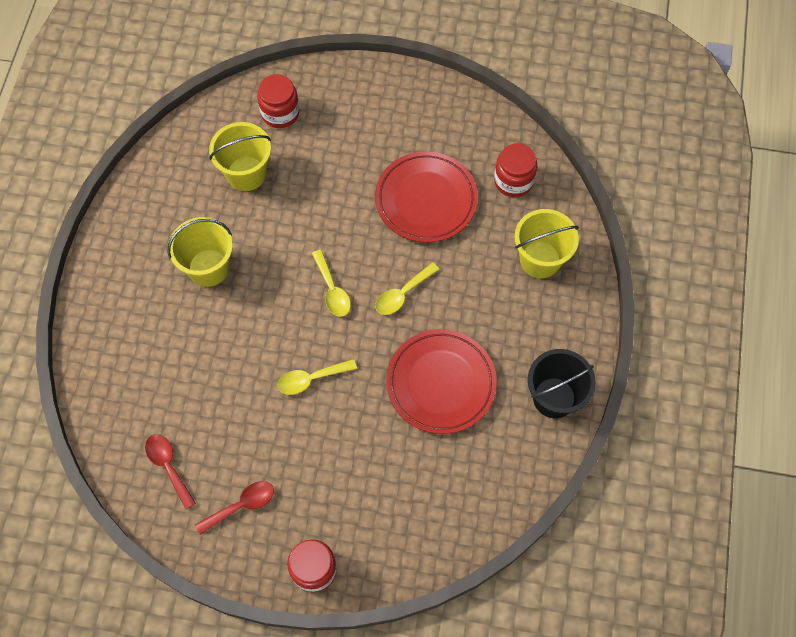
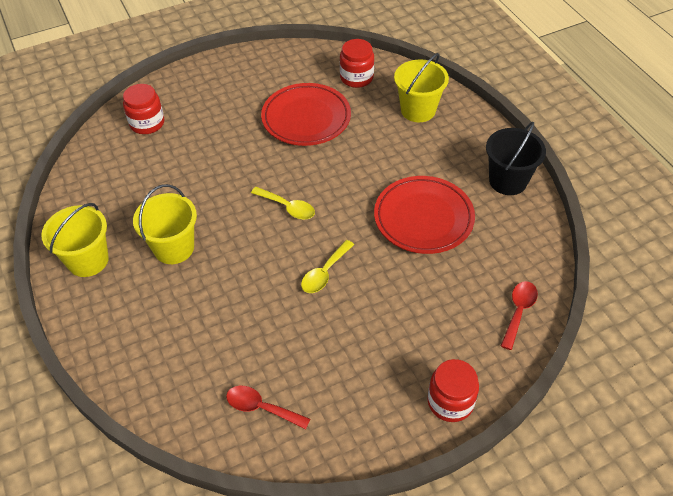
camera: 35 degrees left, 15 degrees down
(241, 506) = (350, 395): red spoon -> red spoon (518, 312)
(246, 173) = (152, 172): yellow bucket -> yellow bucket (88, 260)
(402, 294) = (343, 181): yellow spoon -> none

